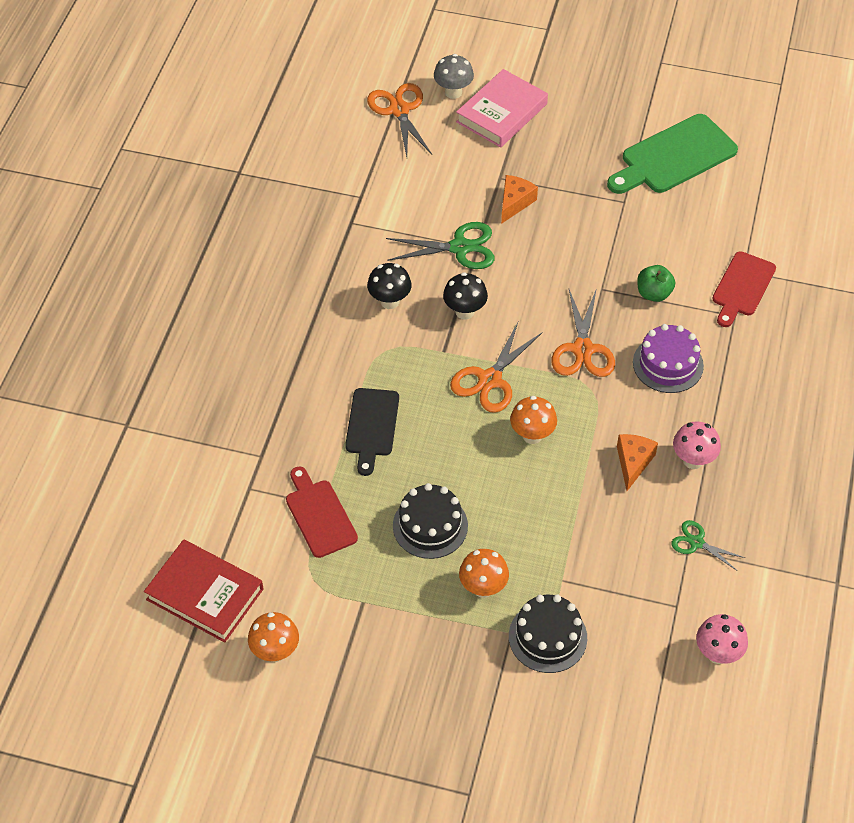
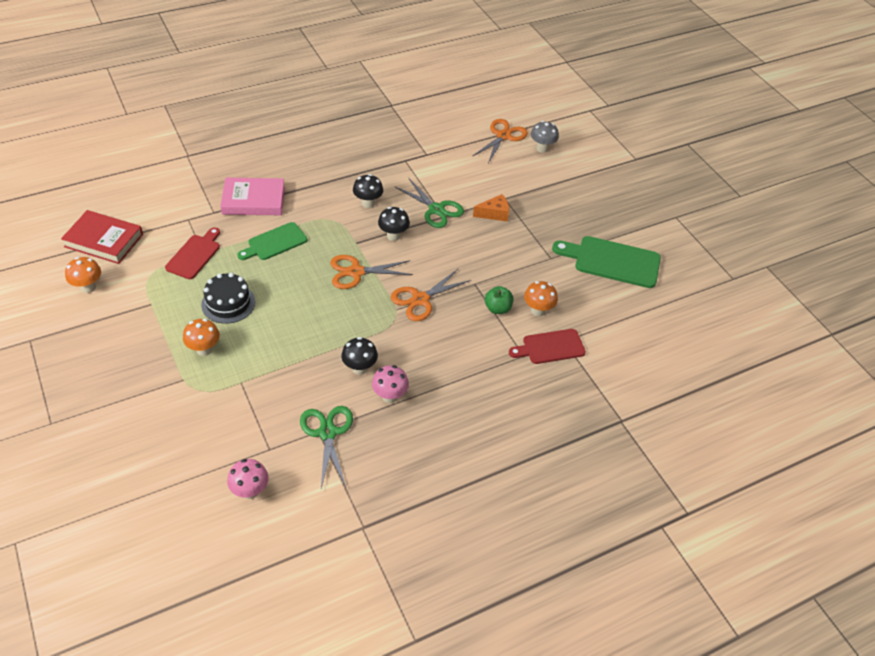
camera: 45 degrees right, 5 degrees down
(205, 594) = (104, 240): red book -> red book turned 60 degrees counterclockwise
(372, 426) = (275, 242): black cutting board -> green cutting board
(501, 113) = (551, 174): pink book -> pink book (253, 200)
(532, 435) = (334, 311): orange mushroom -> orange mushroom (538, 311)
(547, 637) = (193, 398): black cake -> none
(633, 462) = (359, 368): orange cheese -> black mushroom
(668, 364) = (451, 344): purple cake -> none
(696, 542) = (328, 433): green scissors -> green scissors, size x1.71

